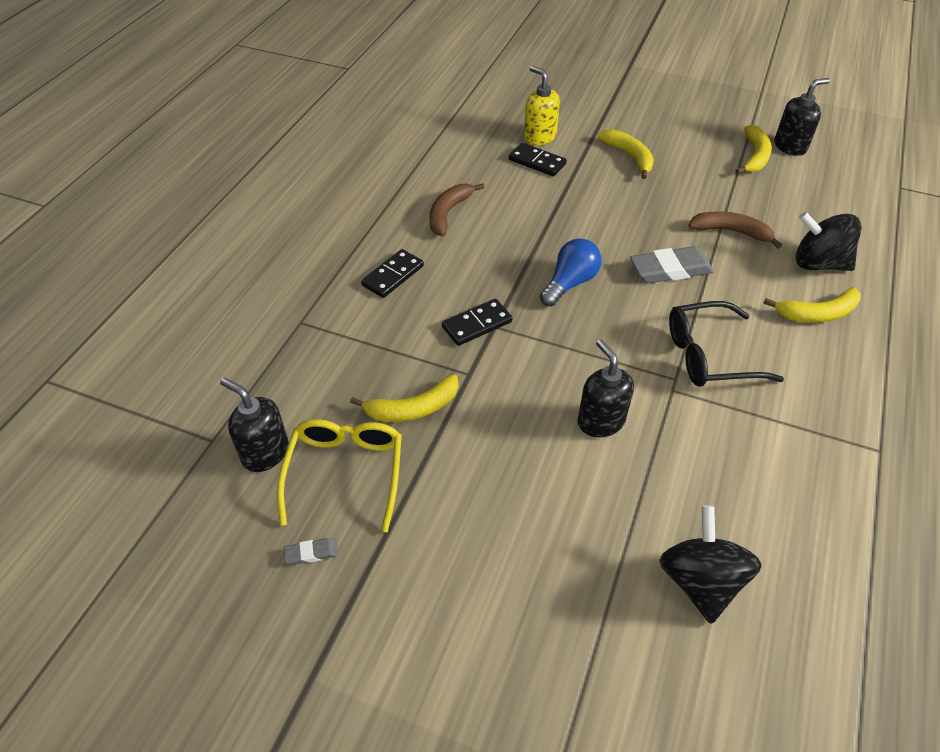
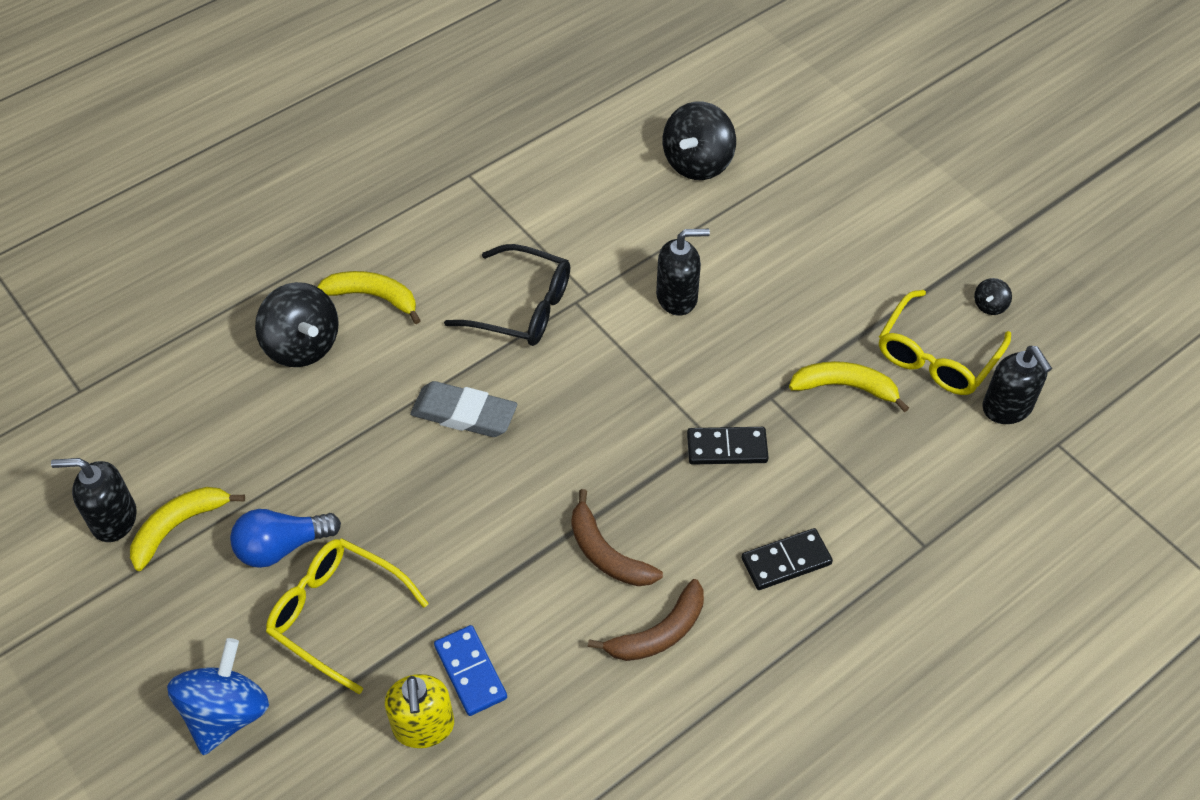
camera: 150 degrees left, 5 degrees up
(311, 553) = (989, 305): grey eraser -> black spinning top
(537, 162) = (470, 672): black domino -> blue domino
(570, 283) = (588, 450): blue light bulb -> blue light bulb (281, 547)
(600, 421) = (677, 297): black soap dispenser -> black soap dispenser turned 105 degrees counterclockwise
(630, 156) = (336, 614): yellow banana -> yellow glasses
(636, 109) = (226, 713): none -> blue spinning top
(731, 232) = (344, 428): brown banana -> brown banana (606, 553)

